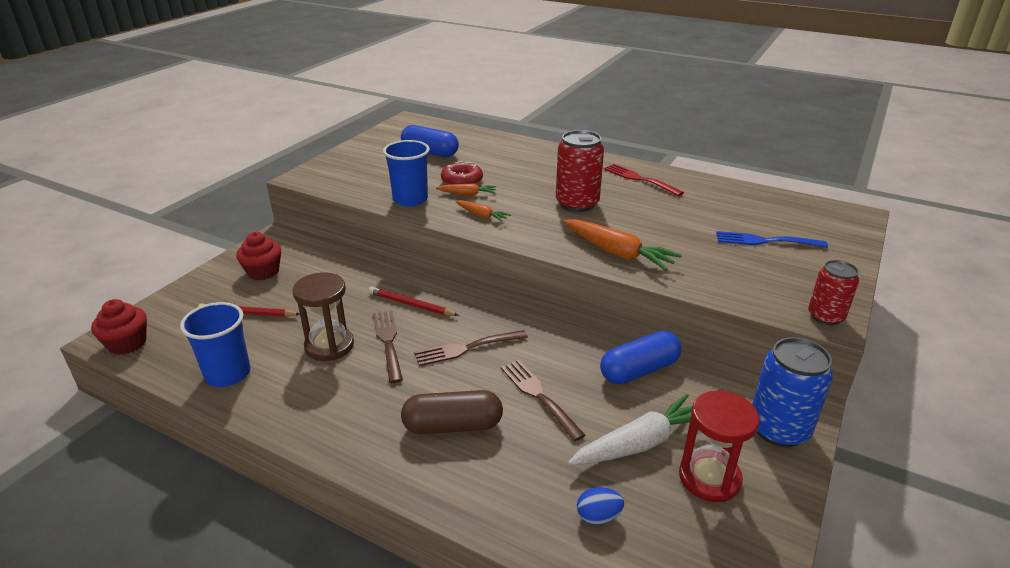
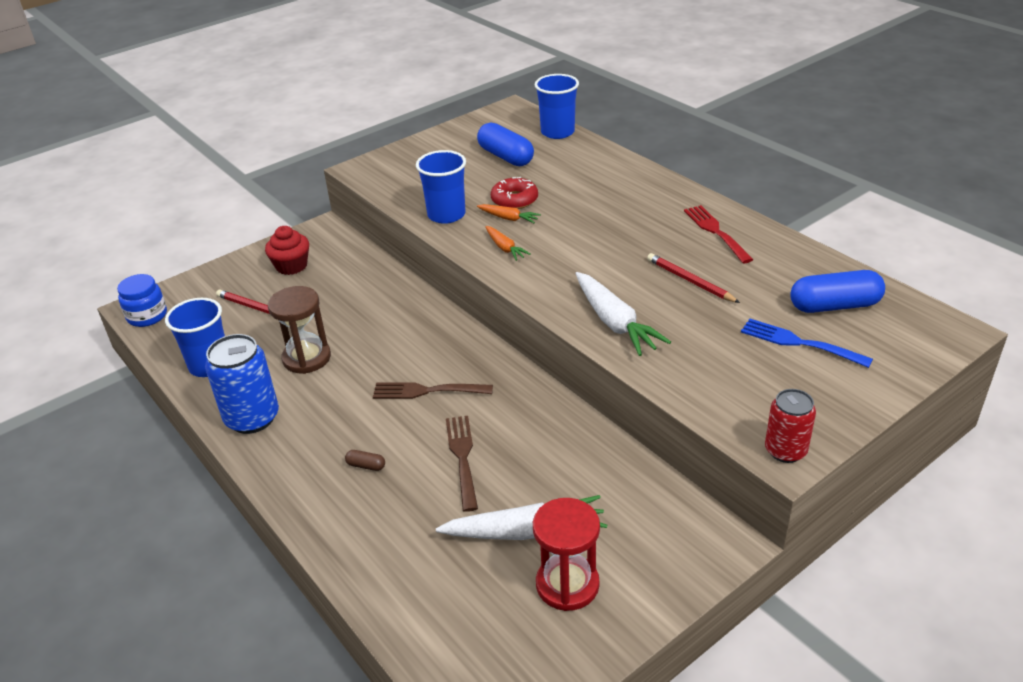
camera: 25 degrees right, 5 degrees up
(127, 343) = (147, 316): red cupcake -> blue jar
(388, 342) = (360, 367): brown fork -> none
(411, 304) = (404, 331): red pencil -> red pencil (690, 281)
(453, 426) = (366, 466): brown capsule -> brown capsule, size x0.43
(460, 131) = (557, 132): none -> blue cup
(577, 204) = (617, 252): red can -> none
(598, 517) = (437, 587): blue egg -> none
(617, 253) = (614, 322): orange carrot -> white carrot
(639, 370) = (580, 457): blue capsule -> blue capsule (834, 306)
(779, 429) = (679, 558): blue can -> blue can (252, 418)

